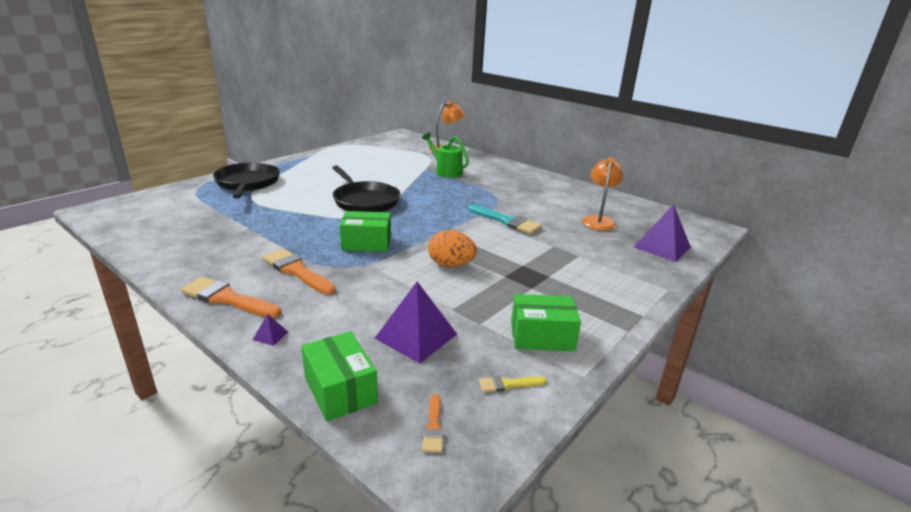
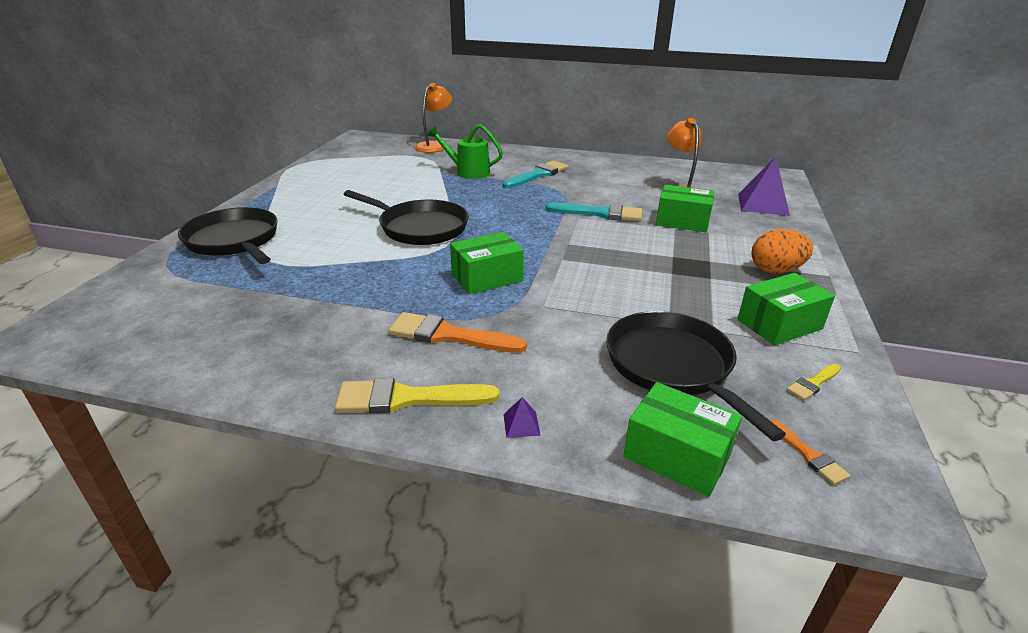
camera: 25 degrees left, 5 degrees up
(227, 298) = (407, 398): orange brush -> yellow brush
(416, 336) = (672, 366): purple pyramid -> black pan
(450, 265) = (606, 276): orange egg -> orange egg (775, 270)
(495, 184) = (537, 175): none -> turquoise brush
(567, 243) = (682, 221): none -> green box

